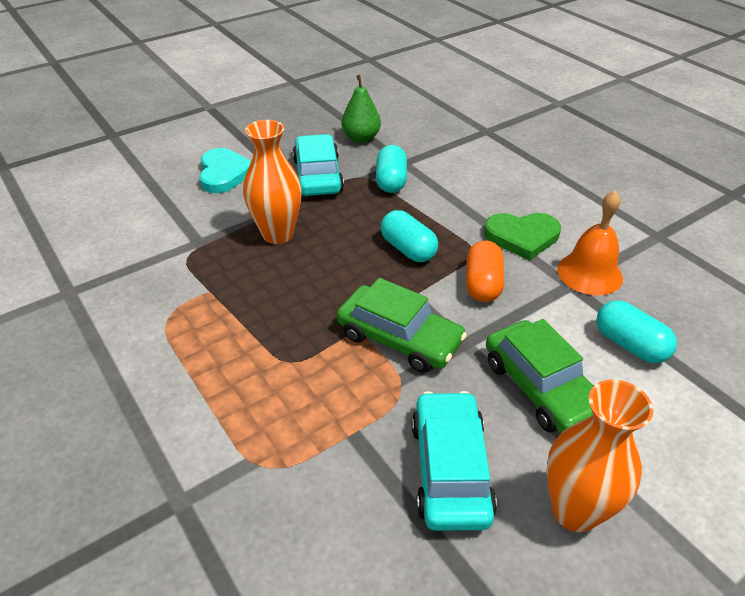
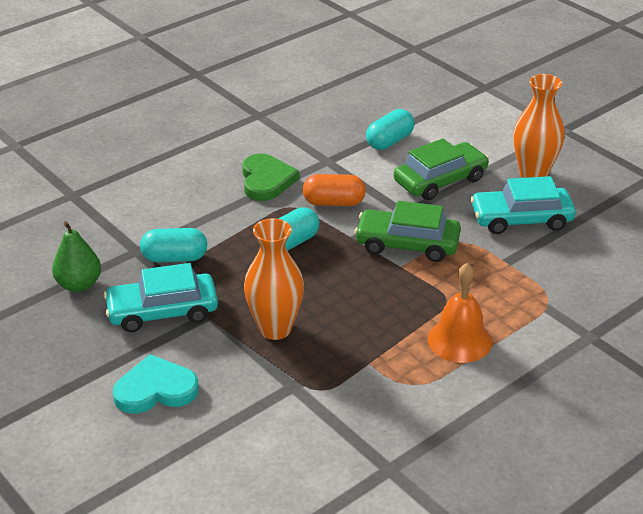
camera: 95 degrees left, 5 degrees down
(399, 338) = (407, 244): green car -> green car turned 105 degrees counterclockwise
(589, 273) = (312, 151): orange bell -> orange bell (459, 340)

